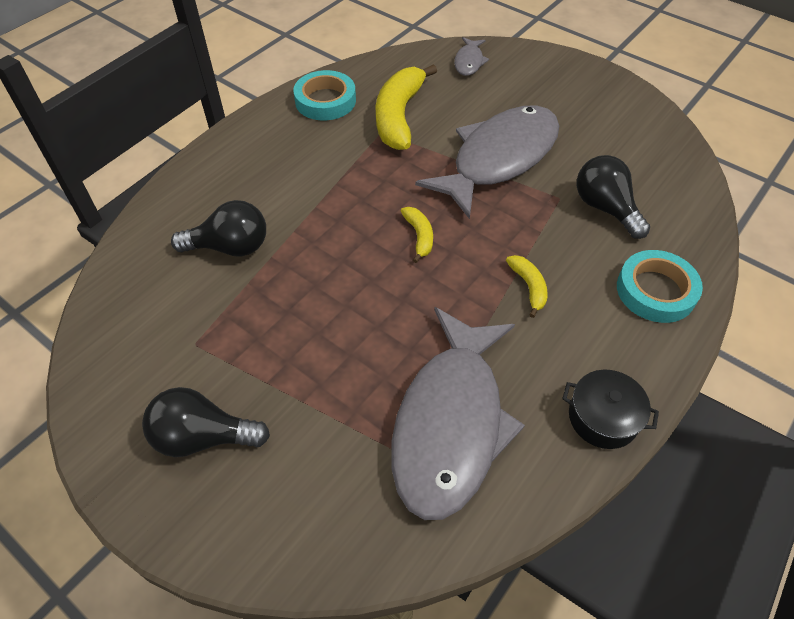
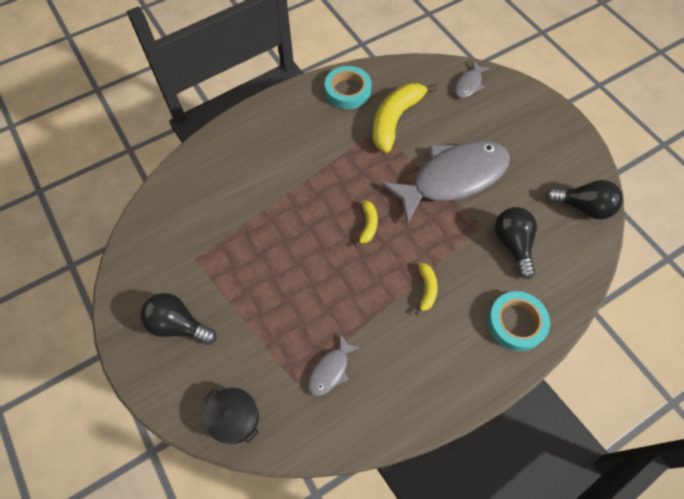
camera: 20 degrees right, 10 degrees up
(230, 247) = (240, 194): black light bulb -> black light bulb (583, 207)
(450, 423) = (330, 370): grey fish -> grey fish, size x0.43
(603, 418) = (431, 402): black pot -> black pot (234, 418)

